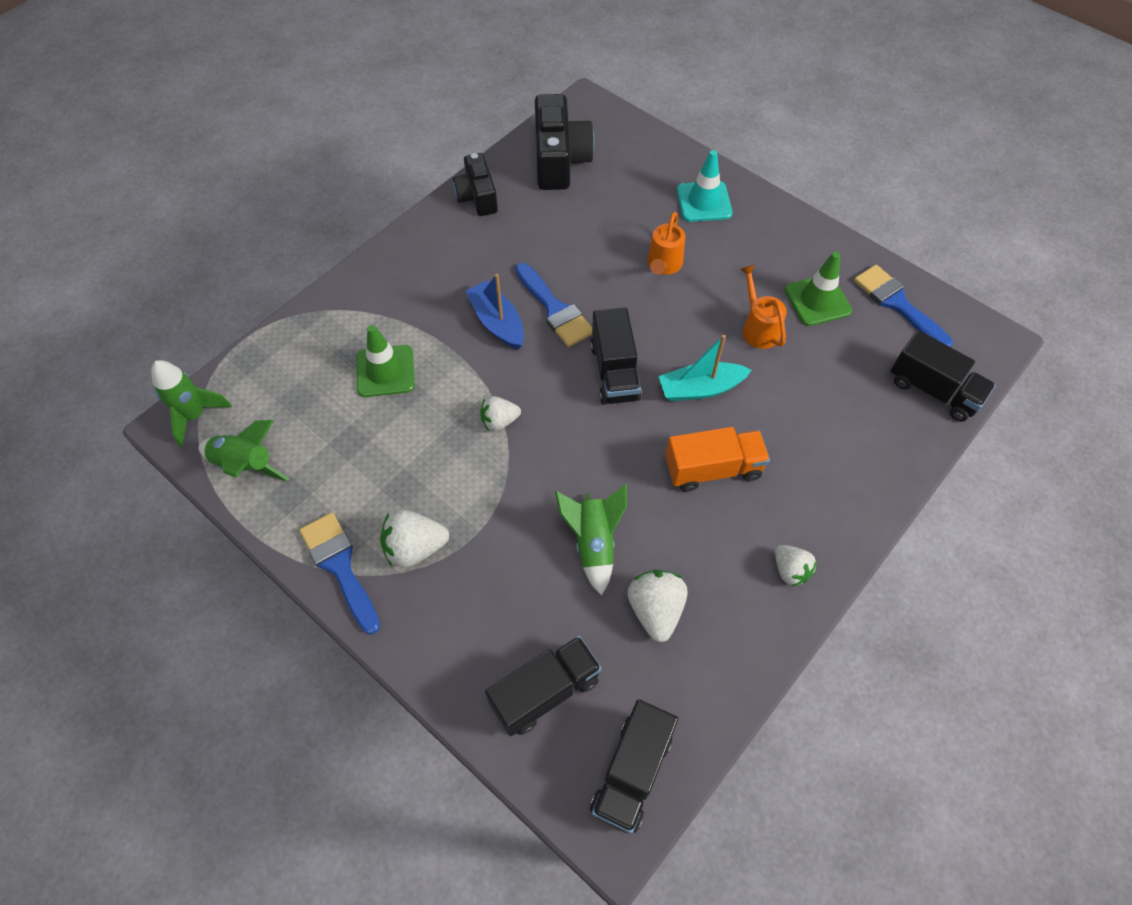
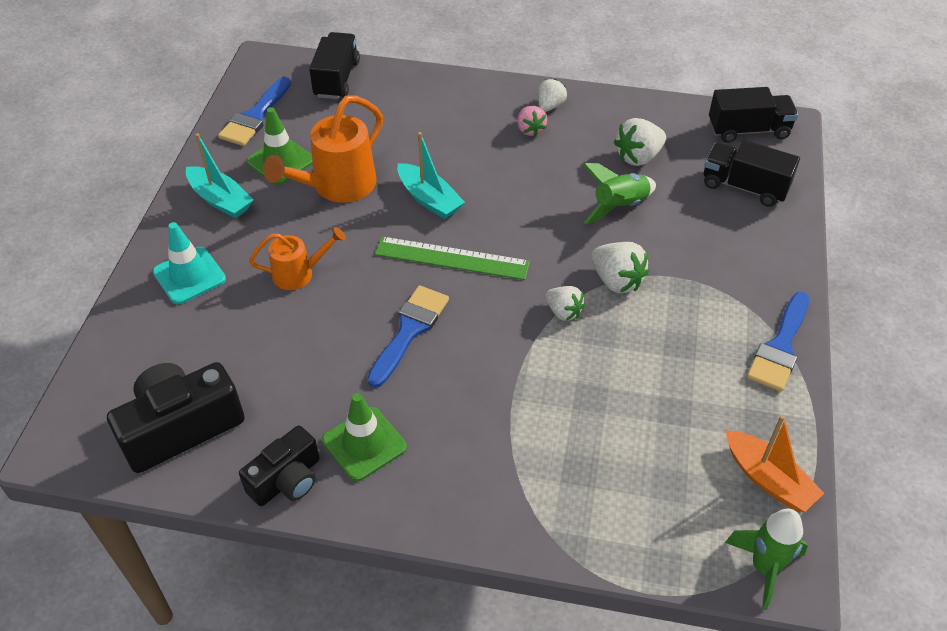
camera: 120 degrees left, 10 degrees down
(246, 465) = (768, 479): green rocket -> orange boat
(385, 371) = (580, 428): green traffic cone -> green traffic cone (364, 444)
(415, 548) = (720, 307): white strawberry -> white strawberry (616, 280)
(497, 322) = (457, 368): blue boat -> none
(614, 372) = (452, 258): black truck -> green ruler
(713, 469) = (501, 167): orange truck -> none
(758, 328) = (337, 186): orange watering can -> orange watering can, size x1.70
(758, 527) = (530, 130): none -> pink strawberry
(785, 244) = (220, 200): none -> turquoise boat

